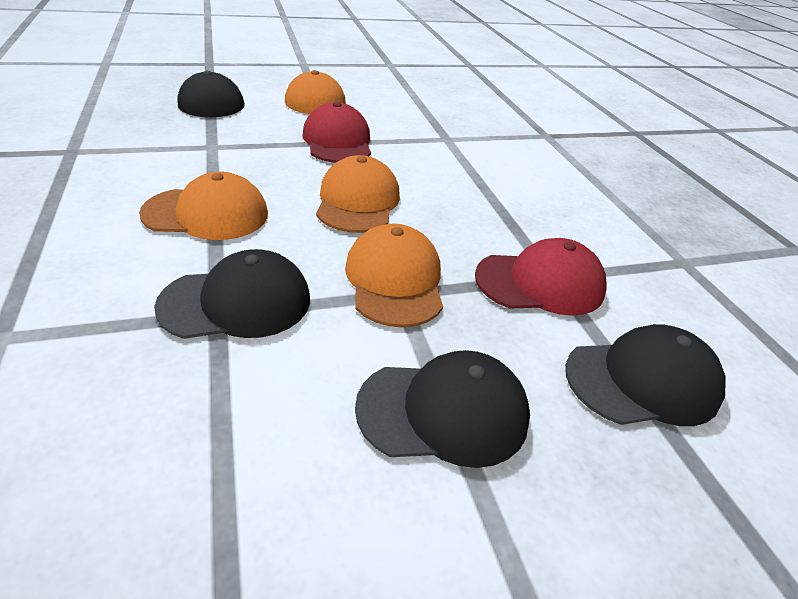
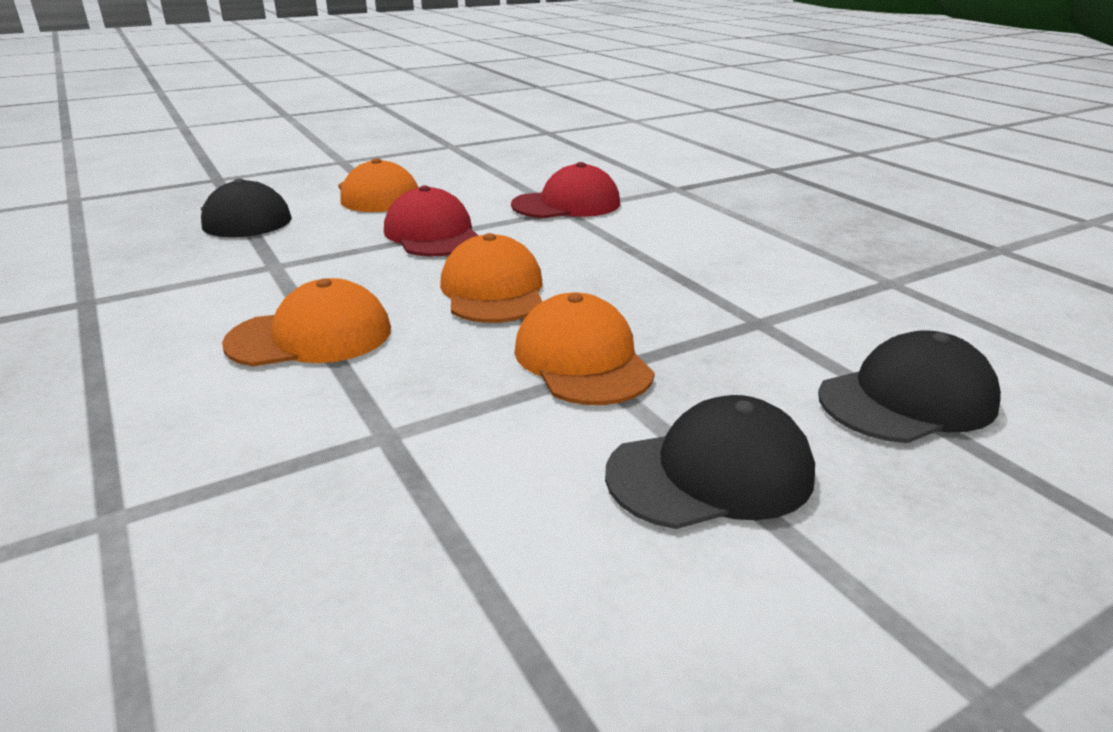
camera: 10 degrees left, 10 degrees down
(237, 302) = (404, 419): black cap -> none
(540, 283) = (749, 331): red cap -> red cap (567, 204)

